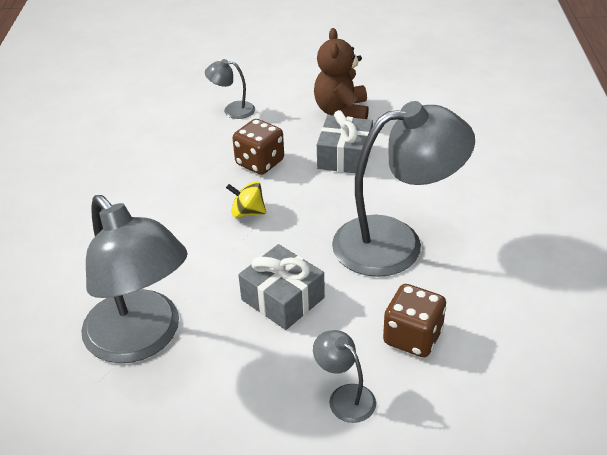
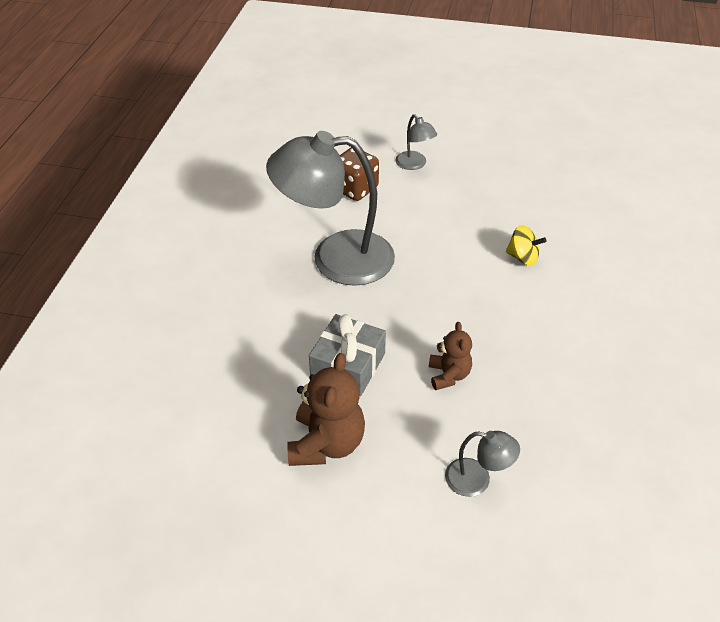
camera: 170 degrees left, 5 degrees up
(142, 339) = (558, 217): grey lamp -> none
(247, 212) = (468, 312): yellow spinning top -> yellow spinning top (523, 257)
(260, 163) = (448, 375): brown dice -> brown teddy bear
(283, 298) = (446, 228): grey gift -> none

